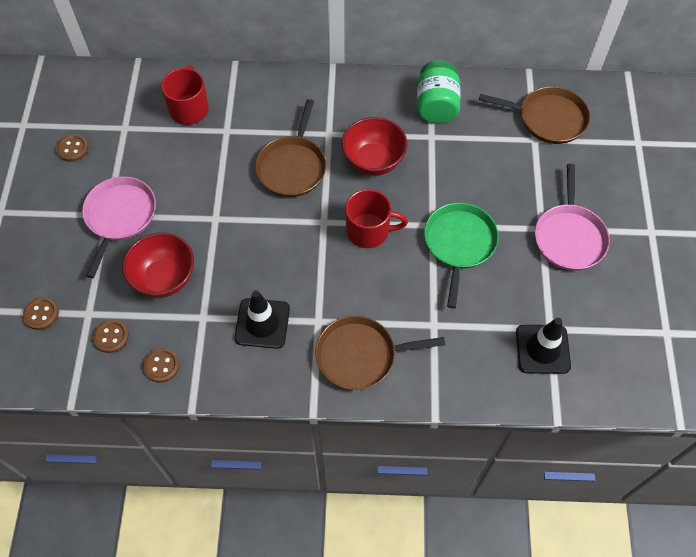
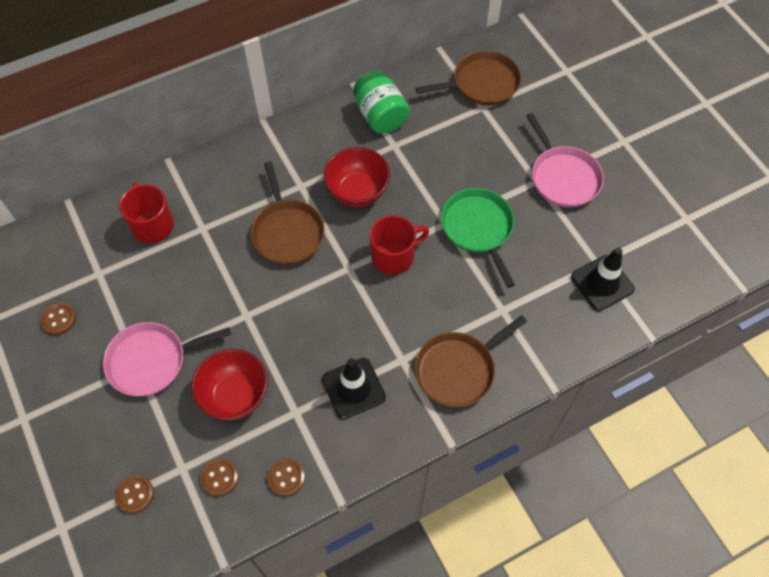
camera: 30 degrees left, 0 degrees up
(120, 217) = (151, 361): pink pan -> pink pan turned 90 degrees counterclockwise

